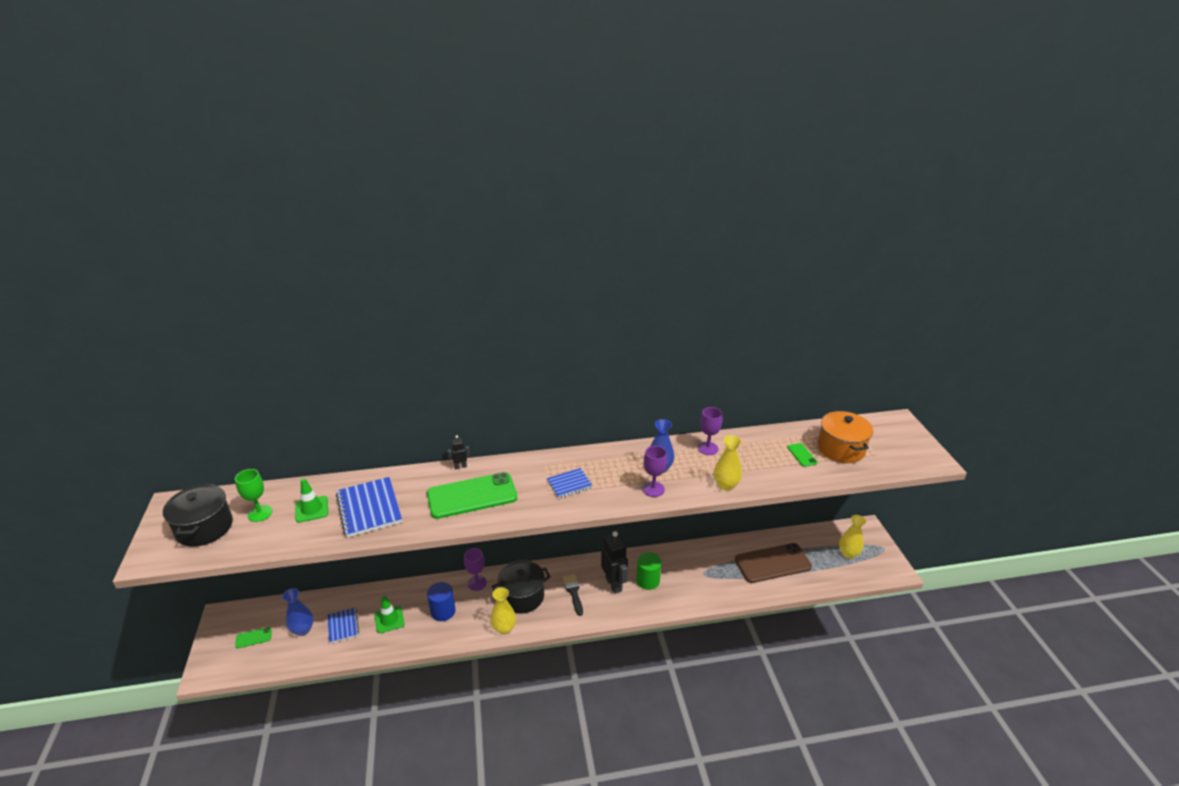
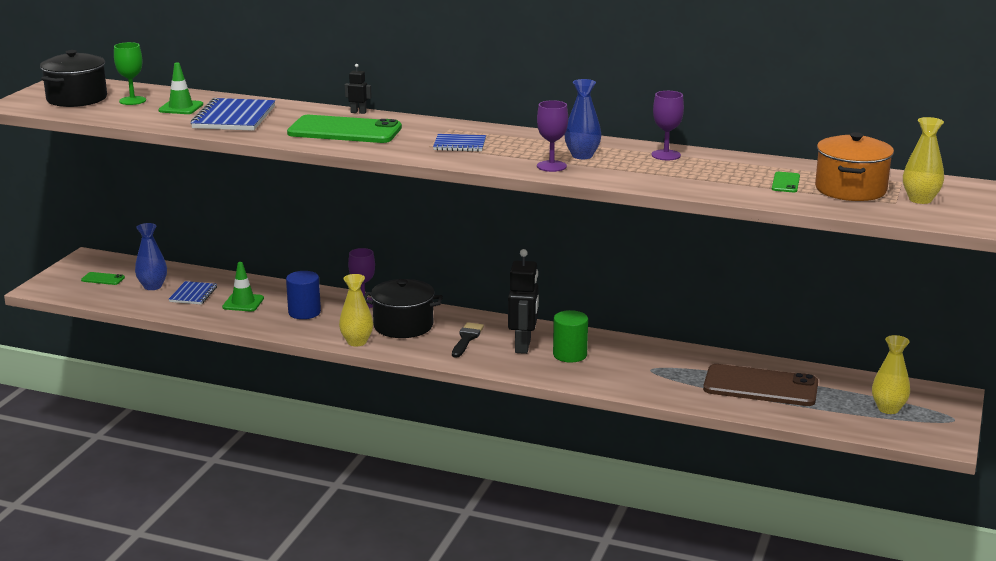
camera: 30 degrees right, 10 degrees down
(726, 485) = (645, 181): yellow vase -> yellow vase (920, 199)

